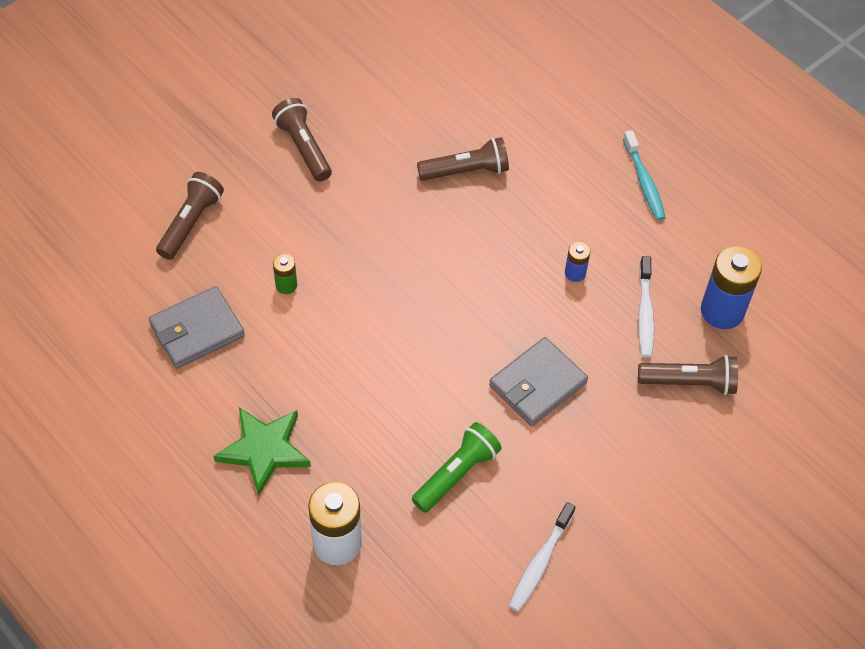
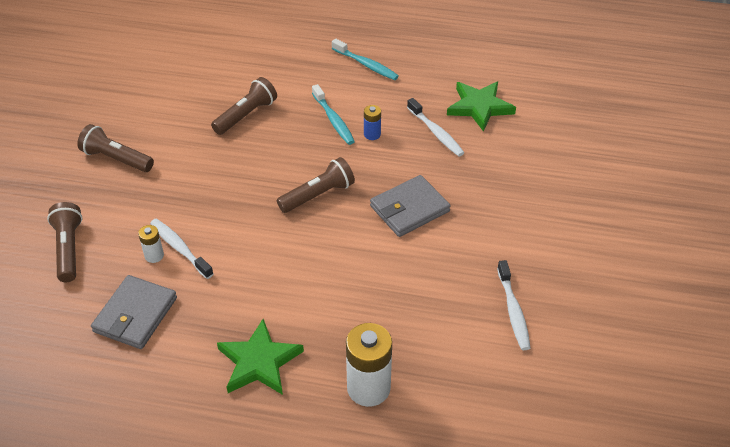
camera: 35 degrees left, 10 degrees down
(258, 278) = (154, 255): none -> white battery
(286, 285) = (179, 248): green battery -> white toothbrush
(456, 474) = (408, 292): green flashlight -> none
(537, 384) = (409, 209): grey wallet -> grey wallet turned 45 degrees clockwise
(550, 231) = (333, 120): none -> turquoise toothbrush
(689, 382) = (499, 155): brown flashlight -> brown flashlight (318, 195)
(722, 311) = (479, 107): blue battery -> green star

